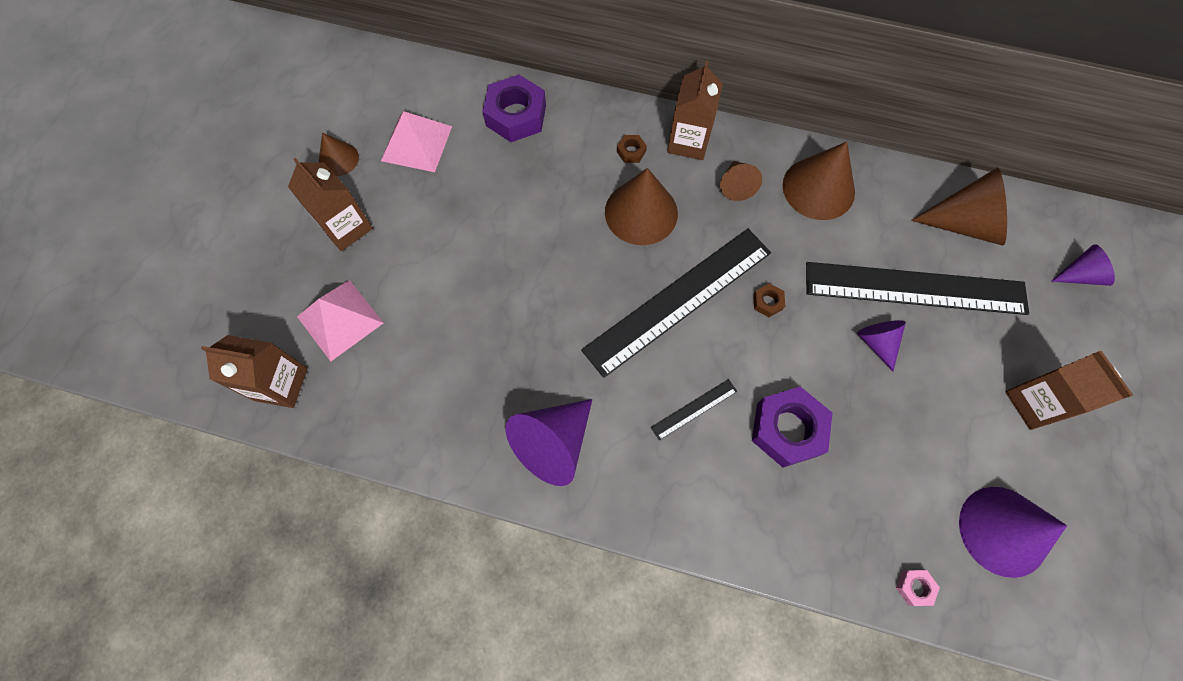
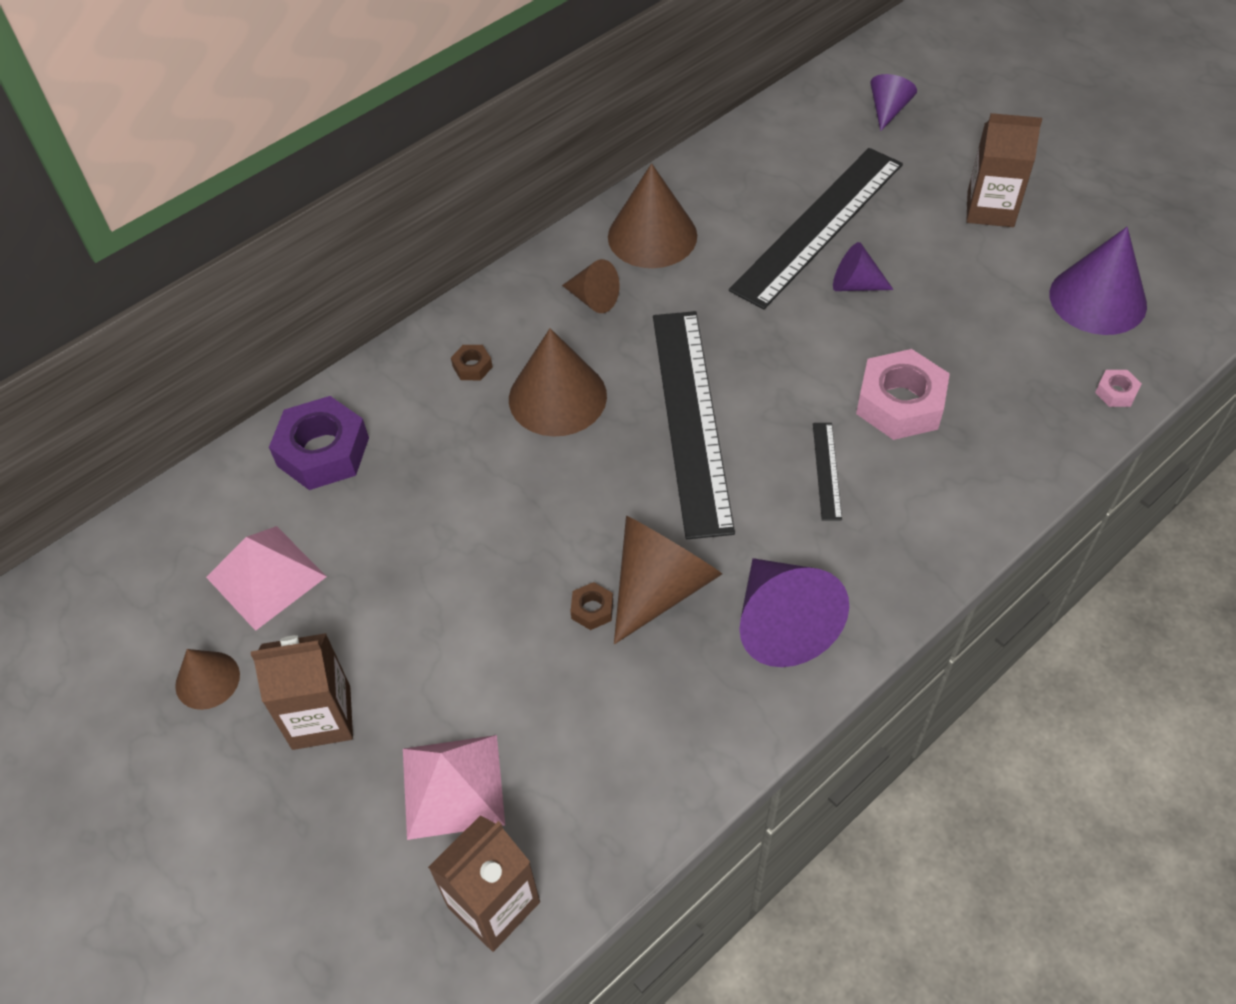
camera: 55 degrees left, 15 degrees down
(688, 142) = (505, 310): brown carton -> none
(767, 302) = (749, 345): brown nut -> brown nut (592, 609)
(787, 429) = (900, 403): purple nut -> pink nut
(964, 223) = (777, 154): brown cone -> brown cone (660, 587)

